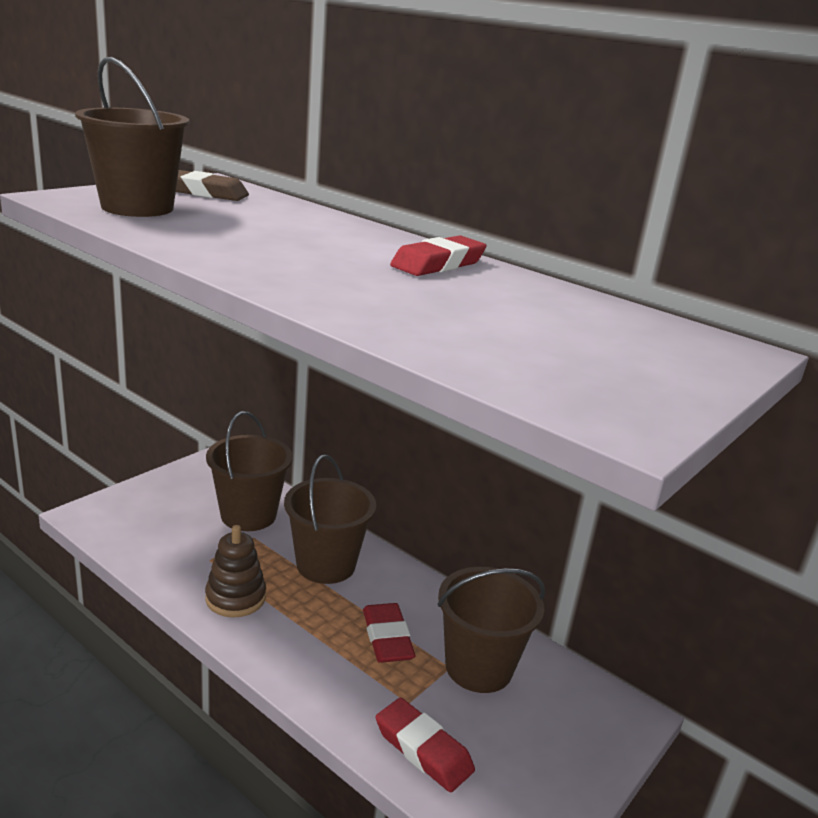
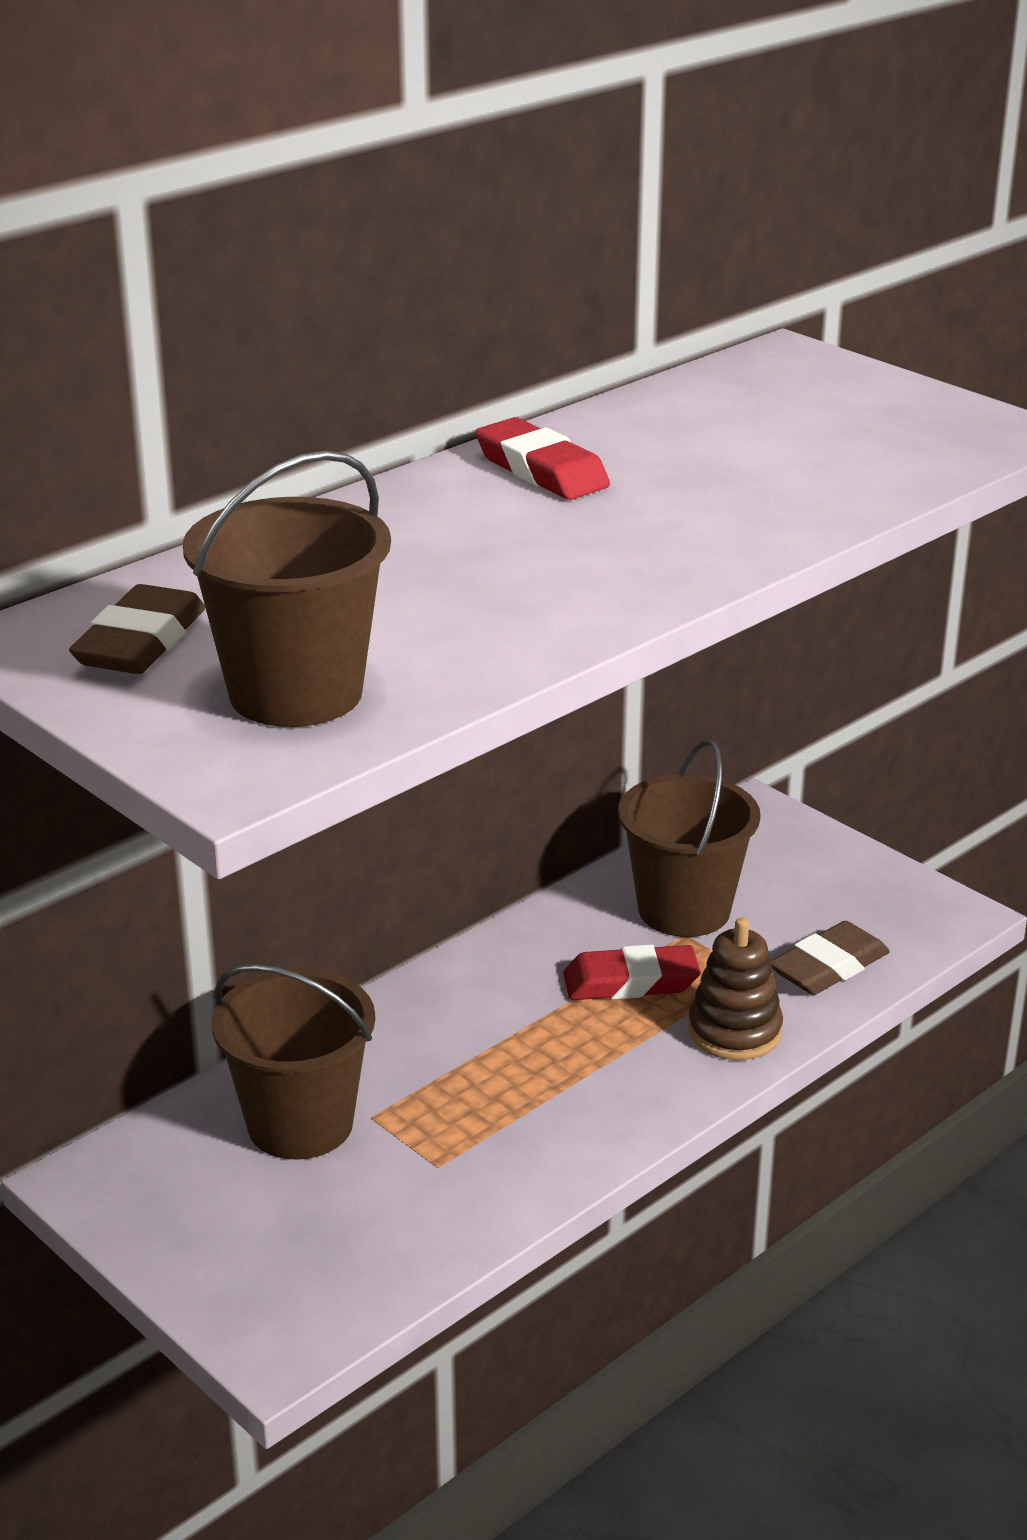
camera: 80 degrees left, 5 degrees up
(235, 598) = (543, 1130): brown stacking toy -> brown stacking toy (734, 1031)
(326, 565) = (456, 1034): brown bucket -> none
(423, 749) = (829, 967): red eraser -> brown eraser

